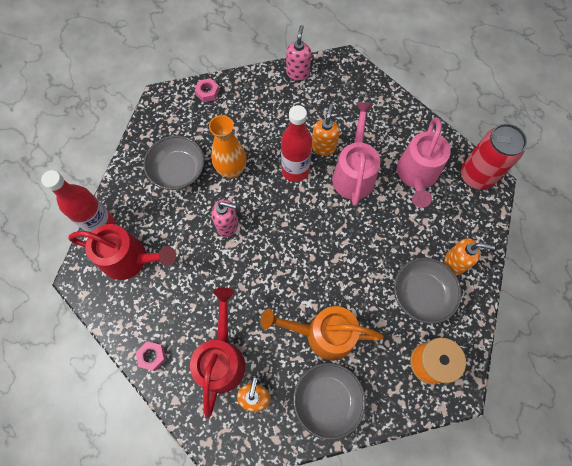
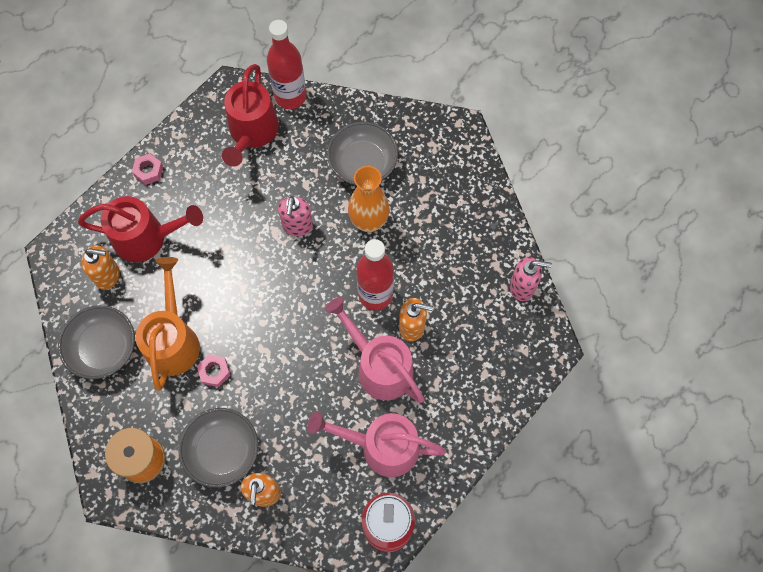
camera: 85 degrees right, 0 degrees up
(207, 92) = (476, 180): pink nut -> pink nut (214, 371)
(354, 172) = (378, 366): pink watering can -> pink watering can turned 135 degrees counterclockwise

